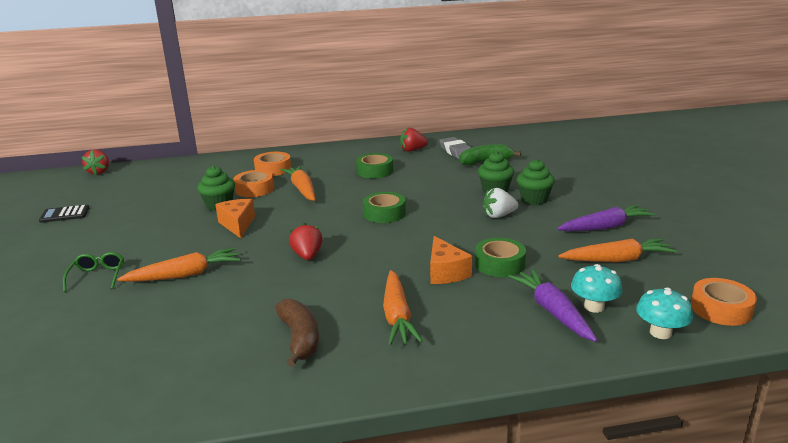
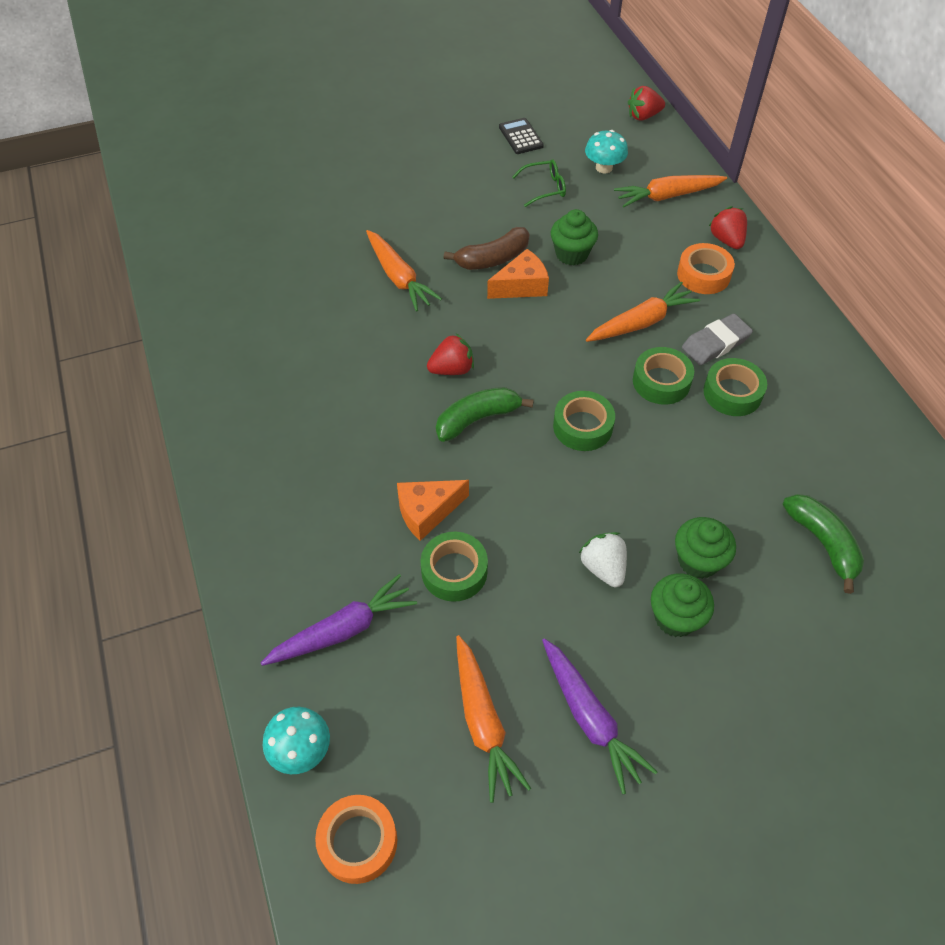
camera: 80 degrees right, 30 degrees up
(97, 276) = (390, 214): green glasses -> green glasses (544, 188)
(254, 189) = (629, 274): orange tape -> none
(300, 339) = (285, 399): brown banana -> brown banana (492, 259)
(356, 188) = (661, 381): none -> green tape
(363, 248) = (477, 419): none -> green banana
(397, 316) = (328, 474): orange carrot -> orange carrot (667, 196)
(412, 150) = (842, 430): red strawberry -> red strawberry (726, 240)
(456, 151) = (861, 495): grey eraser -> grey eraser (715, 343)
(594, 307) = (356, 678): turquoise mushroom -> turquoise mushroom (604, 168)

